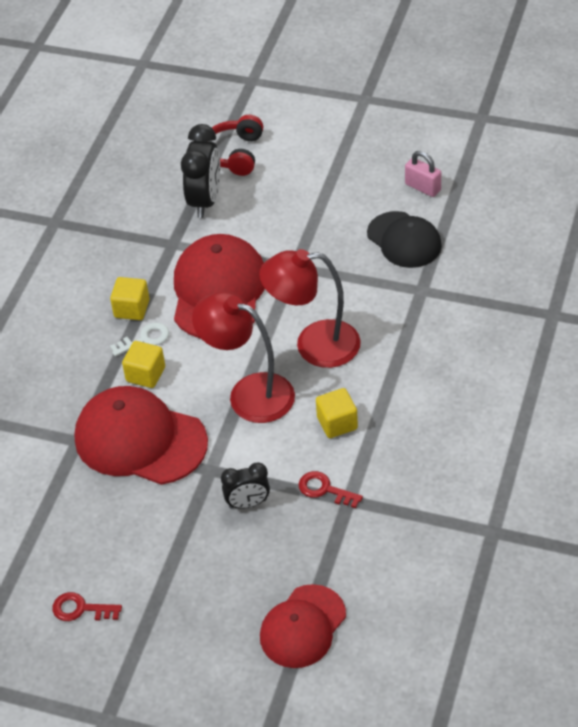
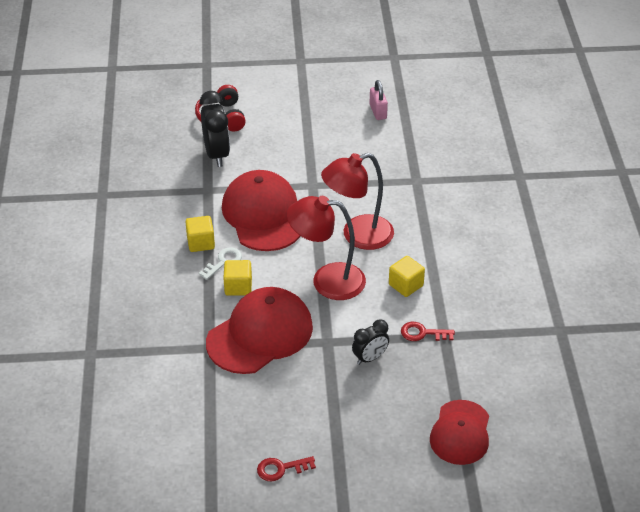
camera: 25 degrees left, 5 degrees down
(140, 440) = (260, 334): red cap -> red cap turned 135 degrees clockwise
(404, 240) = (384, 150): black cap -> none
(423, 187) = (378, 112): pink padlock -> pink padlock turned 60 degrees clockwise

